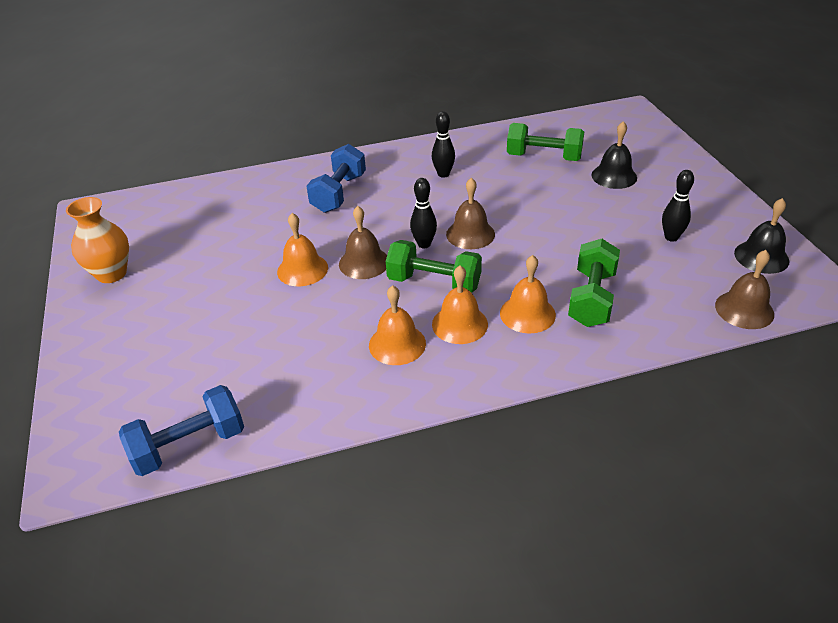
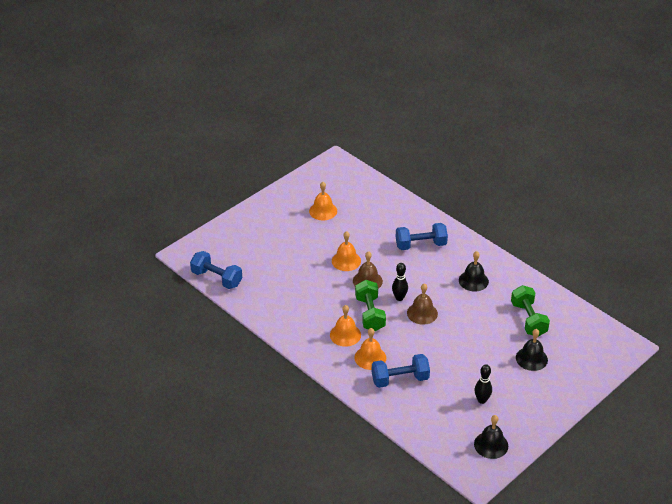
camera: 60 degrees right, 0 degrees up
(111, 274) = (296, 196): orange vase -> none
(397, 344) = (316, 317): orange bell -> orange bell (323, 211)
(443, 174) = (473, 280): black bowling pin -> black bell
(591, 298) = (400, 379): green dumbbell -> blue dumbbell
(744, 309) = (433, 444): brown bell -> none

